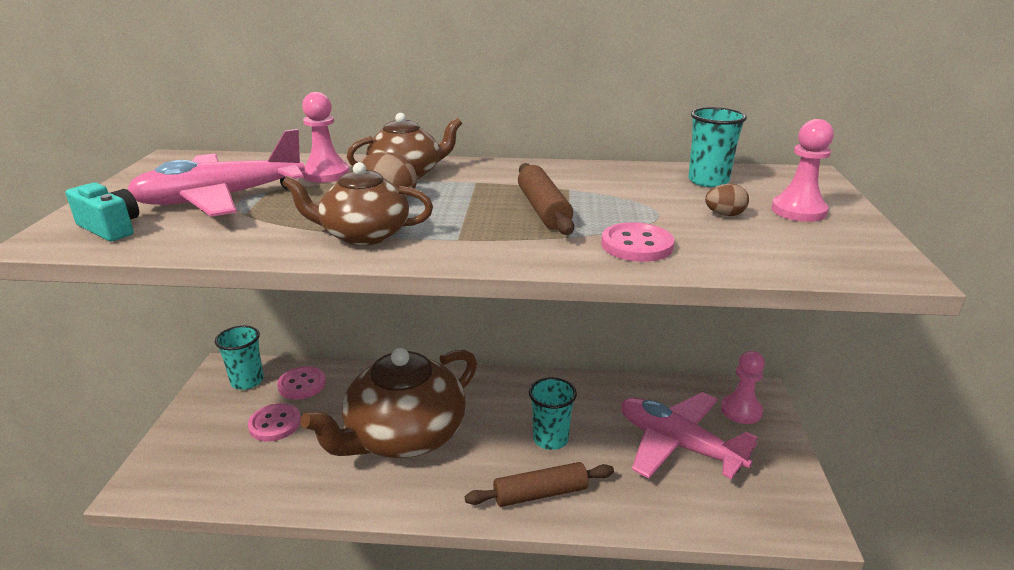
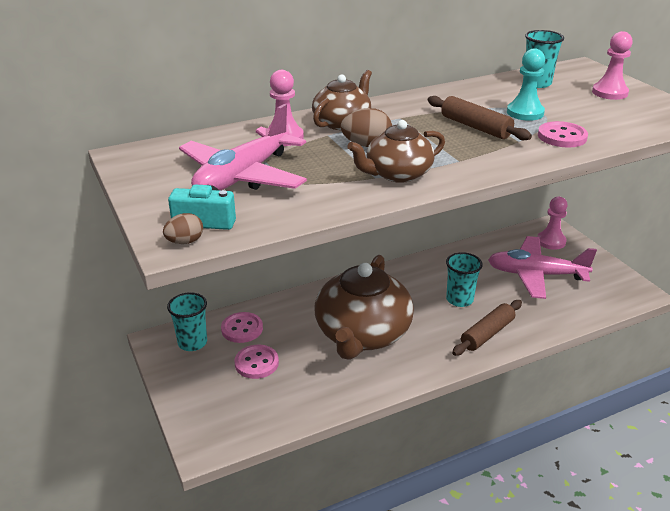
camera: 30 degrees left, 5 degrees up
(634, 208) = (525, 113): none -> turquoise pawn
(724, 215) = (577, 105): brown egg -> brown egg (185, 242)

